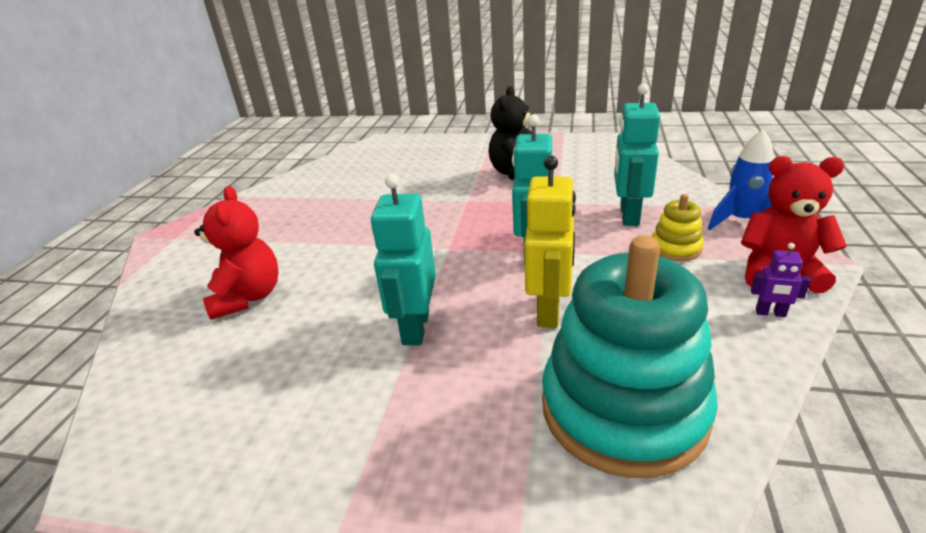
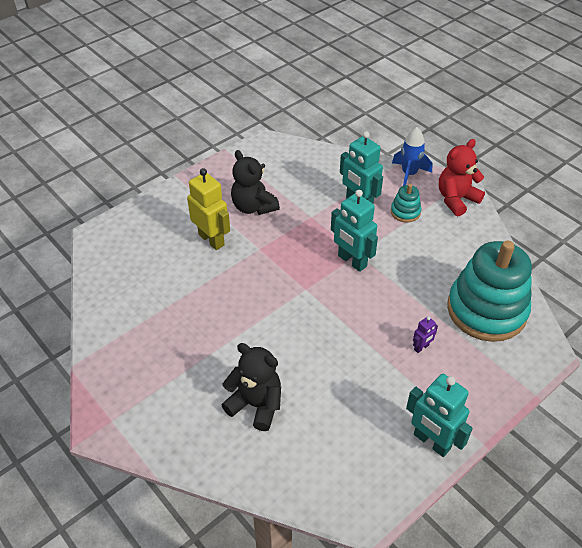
camera: 55 degrees left, 15 degrees up
(248, 297) = (256, 404): red teddy bear -> black teddy bear
(415, 327) = (367, 344): turquoise robot -> turquoise robot (431, 442)
(549, 311) = (405, 288): yellow robot -> yellow robot (211, 239)
(675, 248) = (405, 212): yellow stacking toy -> turquoise stacking toy
(770, 313) = (477, 226): purple robot -> purple robot (421, 347)

